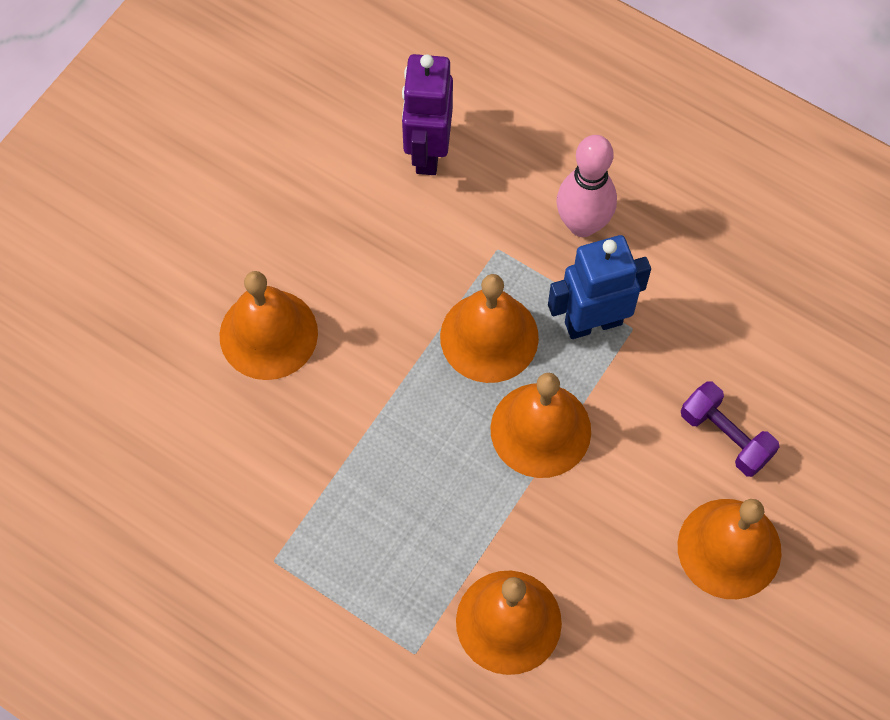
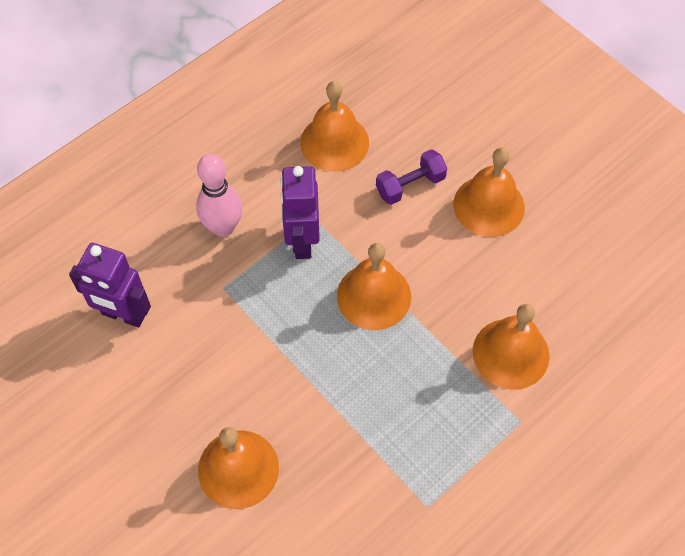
camera: 75 degrees left, 5 degrees down
(489, 337) = (291, 311): orange bell -> orange bell (334, 142)
(593, 322) = (302, 241): blue robot -> purple robot

